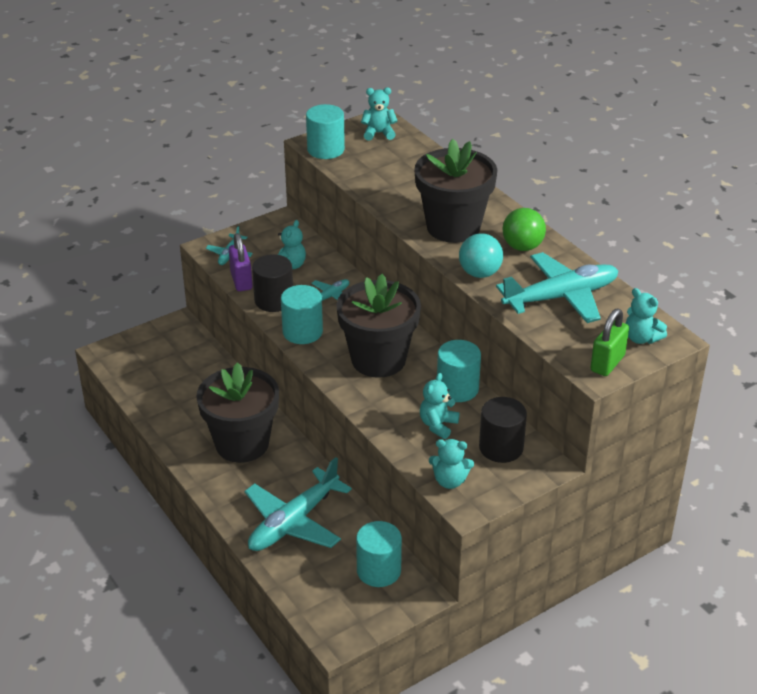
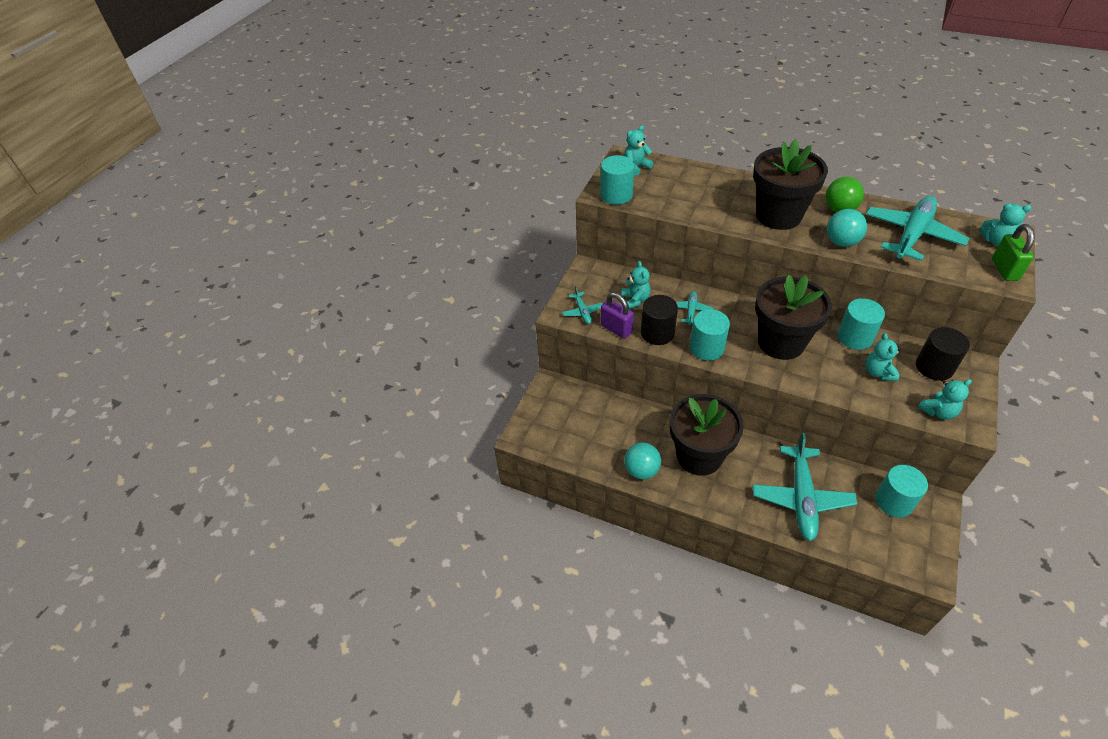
camera: 30 degrees left, 10 degrees up
(177, 428) = (641, 470): none -> turquoise ball

